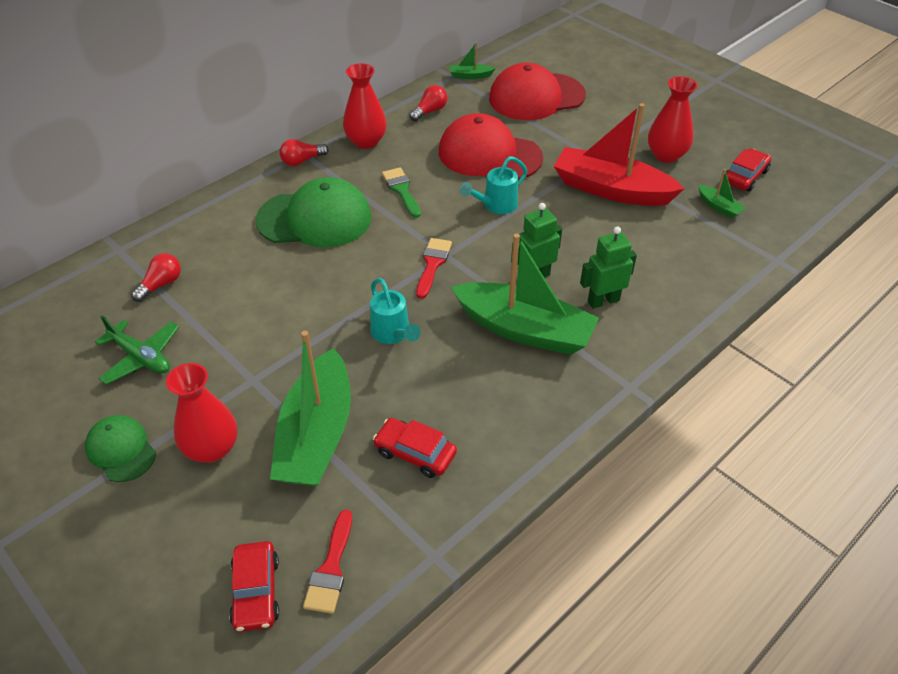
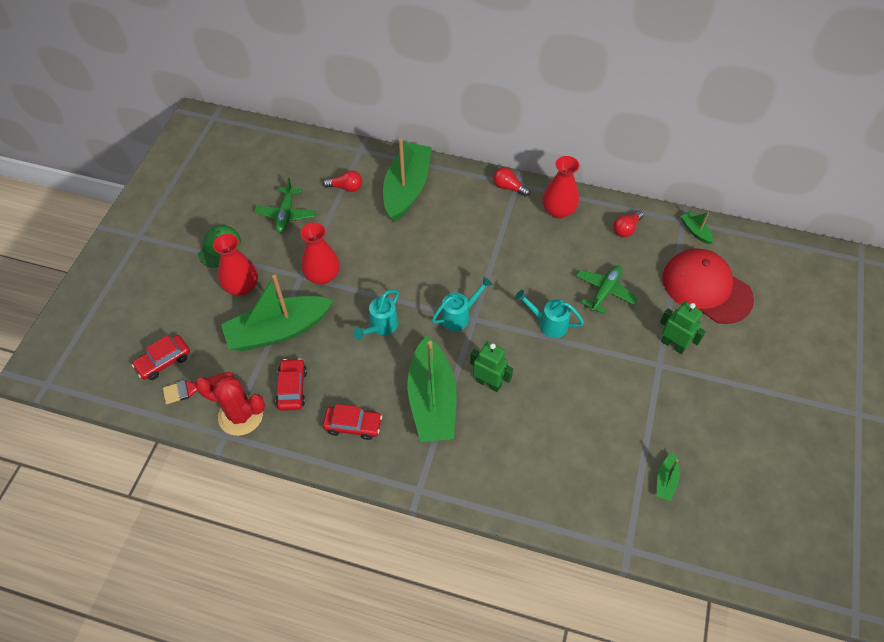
camera: 60 degrees right, 10 degrees up
(221, 235) = (407, 189): none -> green boat
(315, 219) = (456, 227): green cap -> none
(401, 190) = (521, 259): green brush -> none
(416, 526) = (240, 415): none -> red cactus
(430, 111) = (626, 229): red light bulb -> red light bulb turned 120 degrees clockwise
(432, 264) = (459, 316): red brush -> turquoise watering can
(489, 155) = (604, 292): red cap -> green plane
(603, 301) = (493, 438): green robot -> green robot (673, 344)
(611, 189) = (626, 392): red boat -> none
(666, 155) = (705, 415): red vase -> red vase (322, 275)
(745, 176) = (725, 487): red car -> red car (353, 425)

